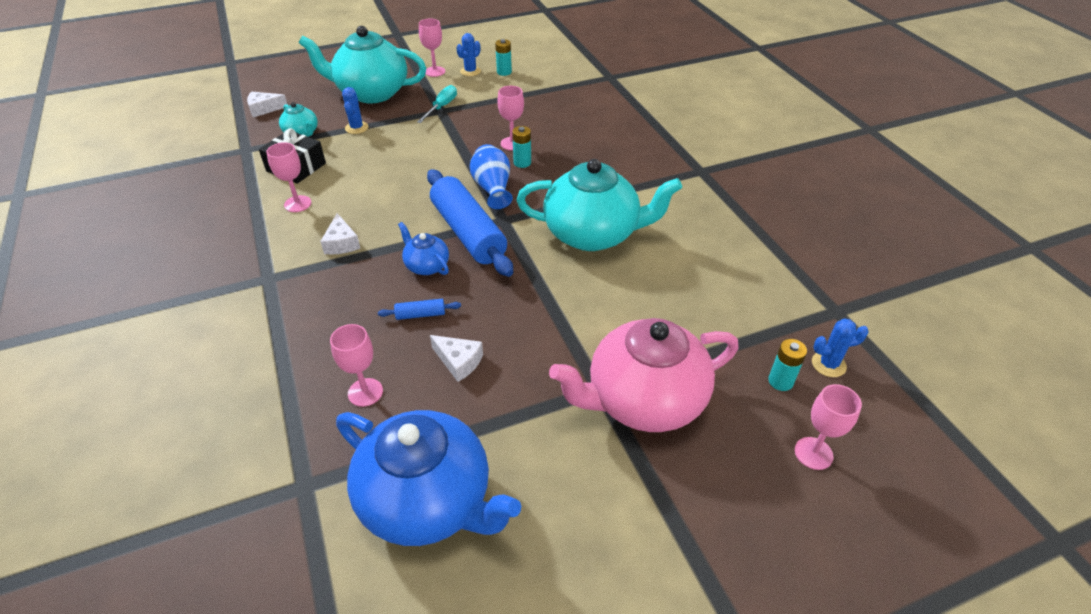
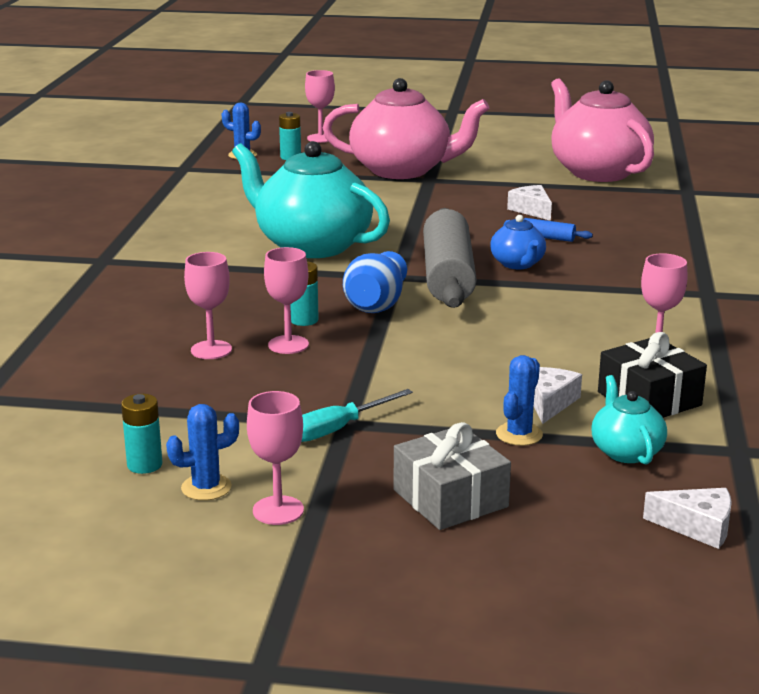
camera: 150 degrees left, 20 degrees down
(341, 243) = (608, 301): white cheese -> white cheese (550, 402)
(365, 392) = (624, 213): pink goblet -> pink goblet (211, 350)
(371, 93) = (450, 498): turquoise teapot -> grey gift
(428, 501) = (597, 172): blue teapot -> pink teapot
(468, 233) = (448, 276): blue rolling pin -> grey rolling pin

